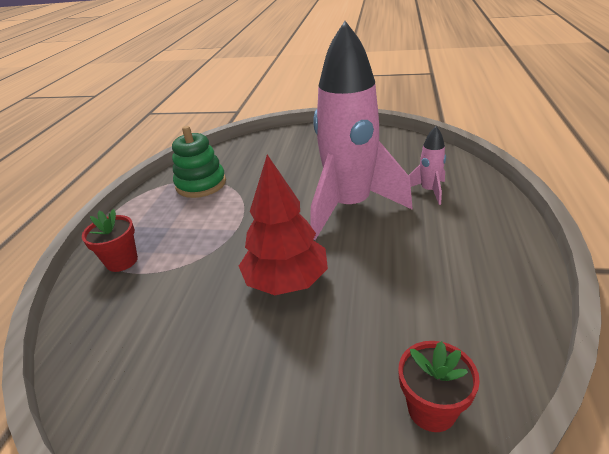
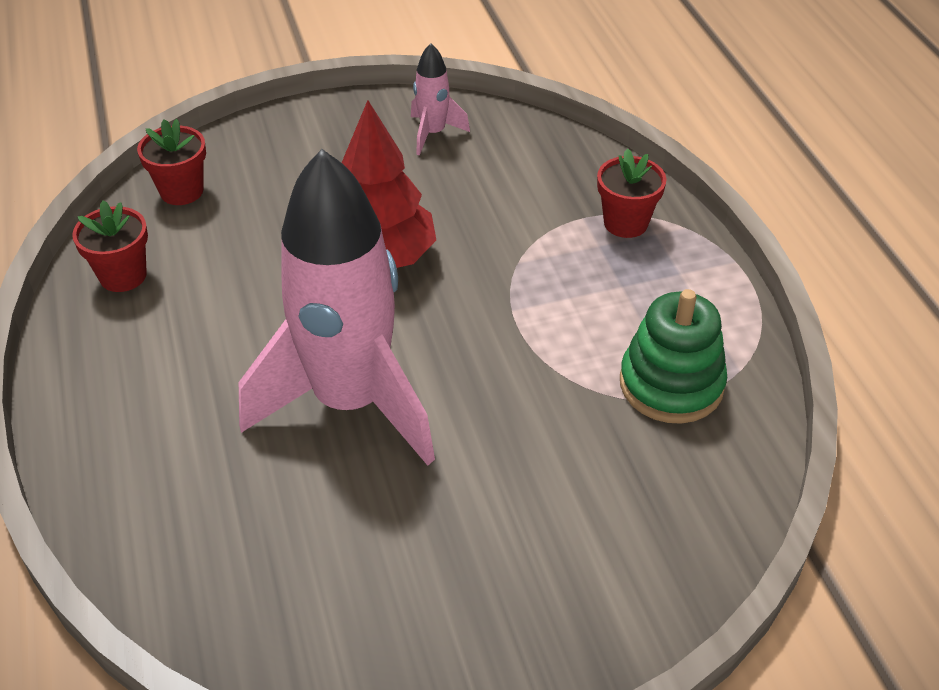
camera: 150 degrees right, 10 degrees up
(429, 191) = (215, 481): pink rocket -> pink rocket (433, 134)
(490, 322) = (123, 276): none -> red flower pot

